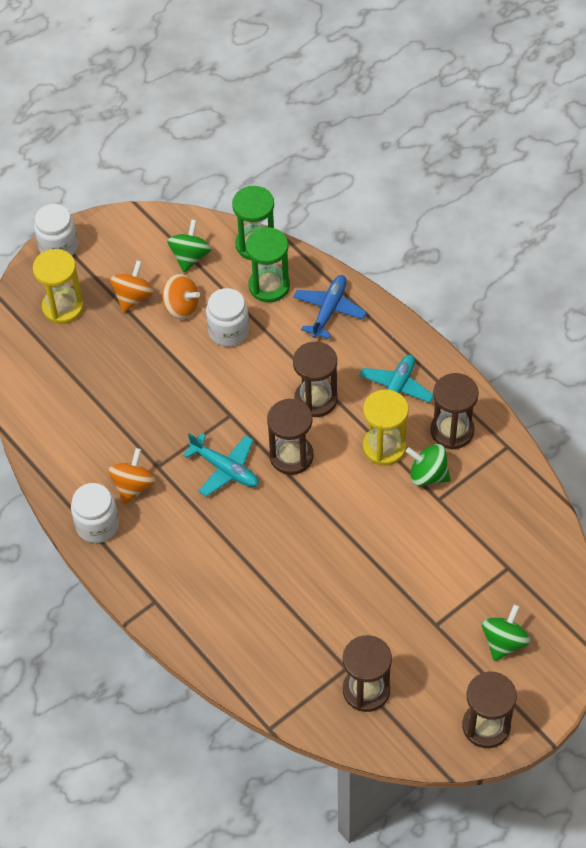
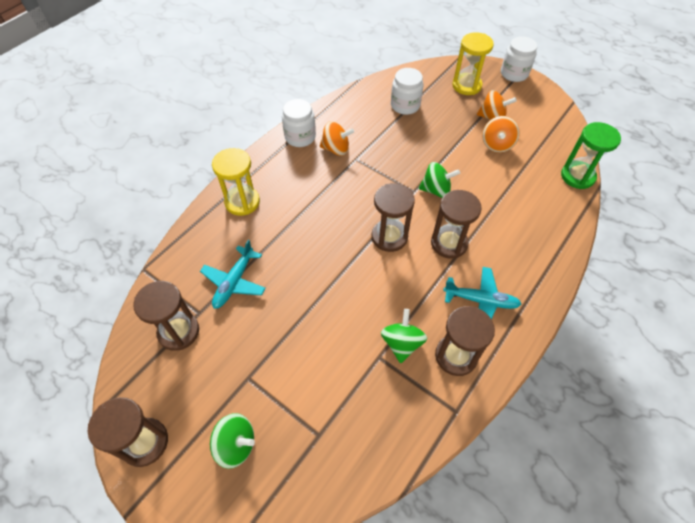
camera: 75 degrees right, 0 degrees up
(190, 257) = (544, 140): green spinning top -> green spinning top (436, 190)
(225, 469) = (365, 197): turquoise plane -> turquoise plane (234, 282)
(228, 331) = (489, 175): white jar -> white jar (405, 105)
(269, 286) = (543, 192): green hourglass -> none
(329, 310) = (540, 236): blue plane -> none
(384, 447) = (419, 302): yellow hourglass -> yellow hourglass (242, 202)

